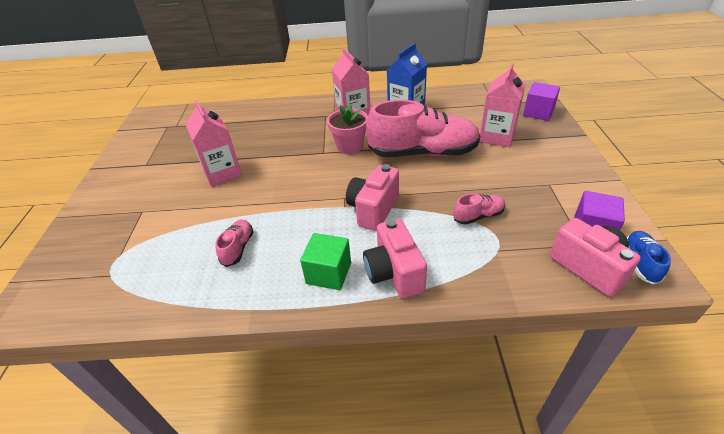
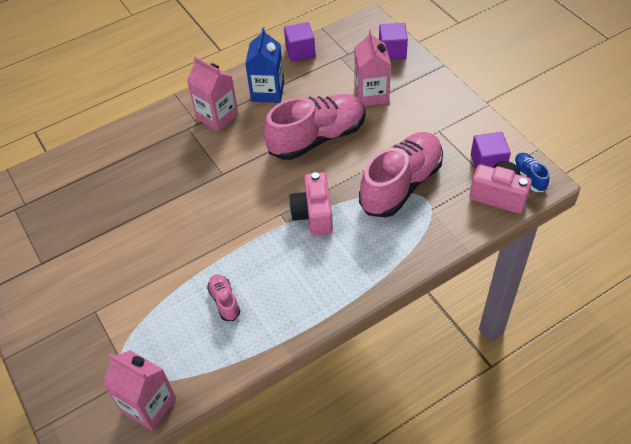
camera: 30 degrees left, 10 degrees up
(222, 172) = (138, 237): pink carton -> pink carton (148, 405)
(329, 273) = (318, 286): green cube -> none
(350, 146) = (243, 157): pink flower pot -> none
(394, 273) = (368, 263): pink camera -> none
(453, 93) = (300, 52): none -> purple cube
(478, 216) = (401, 185): pink shoe -> pink shoe, size x2.30

